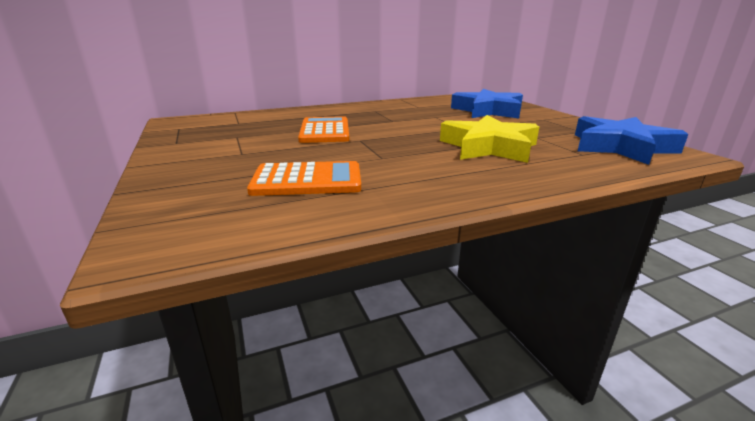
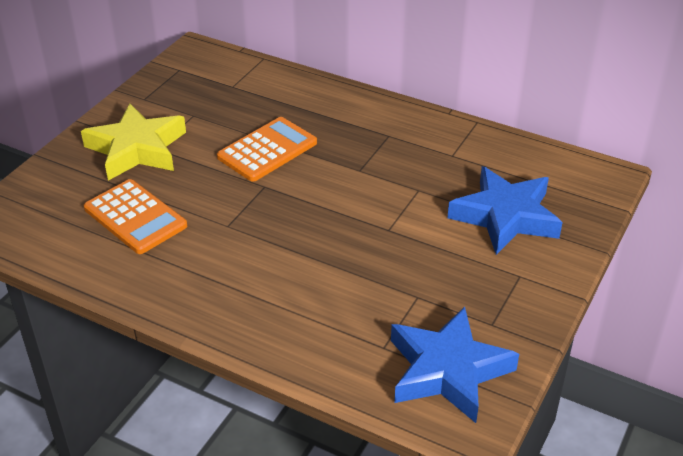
camera: 50 degrees right, 15 degrees up
(489, 147) = (334, 275): yellow star -> yellow star (137, 149)

